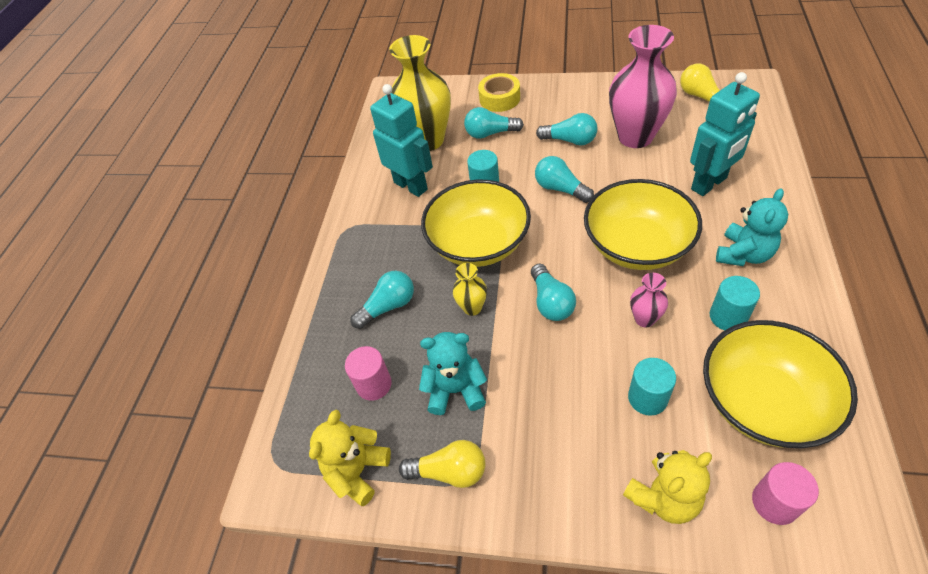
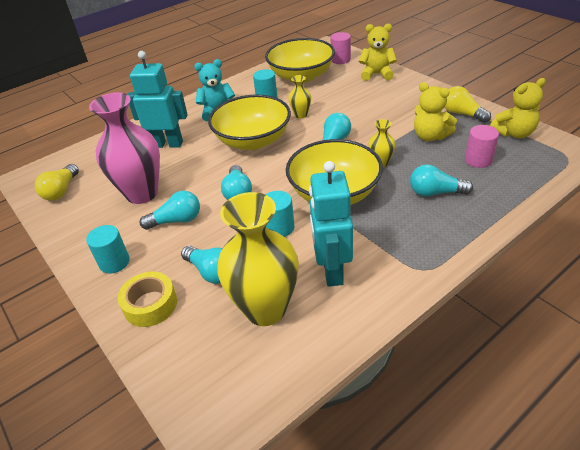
camera: 140 degrees left, 10 degrees down
(455, 390) = (430, 136): turquoise teddy bear -> yellow teddy bear
(570, 140) = (176, 220): turquoise light bulb -> turquoise light bulb turned 105 degrees clockwise
(644, 319) = (301, 115): pink vase -> yellow vase
(647, 398) = (342, 95): turquoise cylinder -> turquoise cylinder (114, 262)

